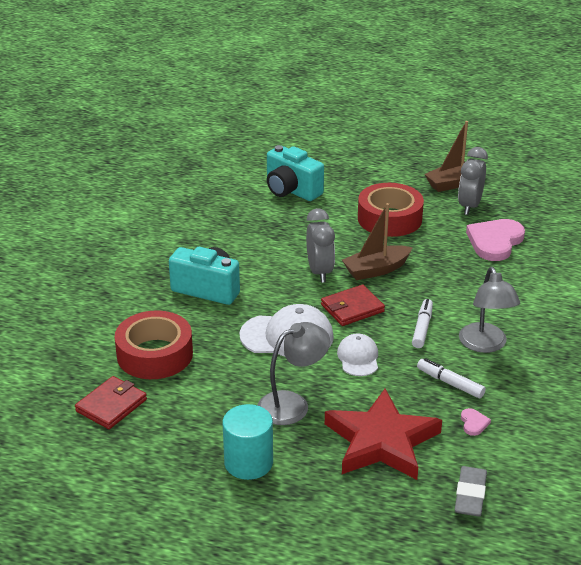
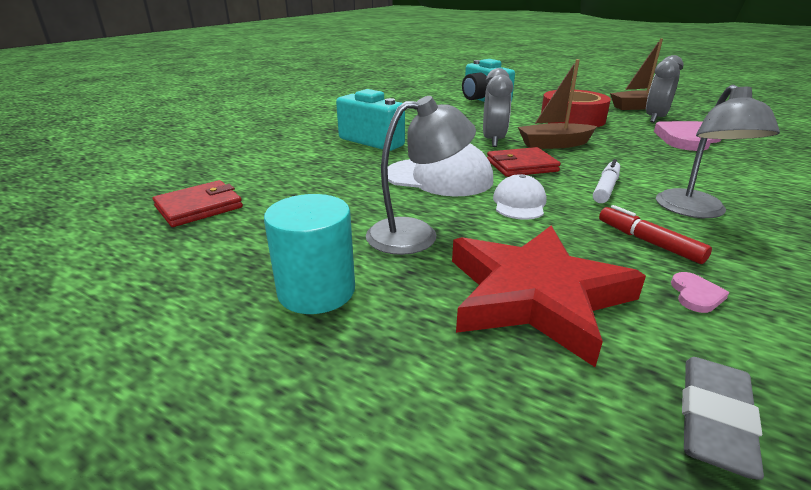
camera: 15 degrees right, 5 degrees down
(155, 354) = (286, 175): red tape -> none
(450, 383) = (648, 242): white marker -> red marker

